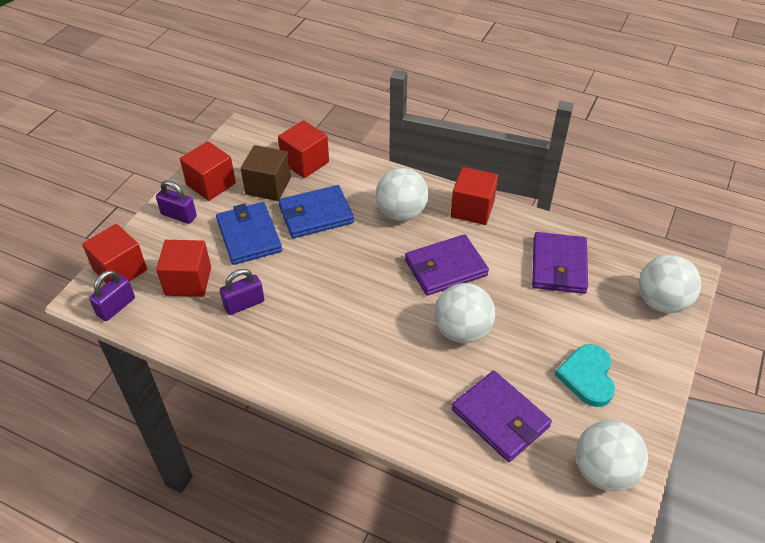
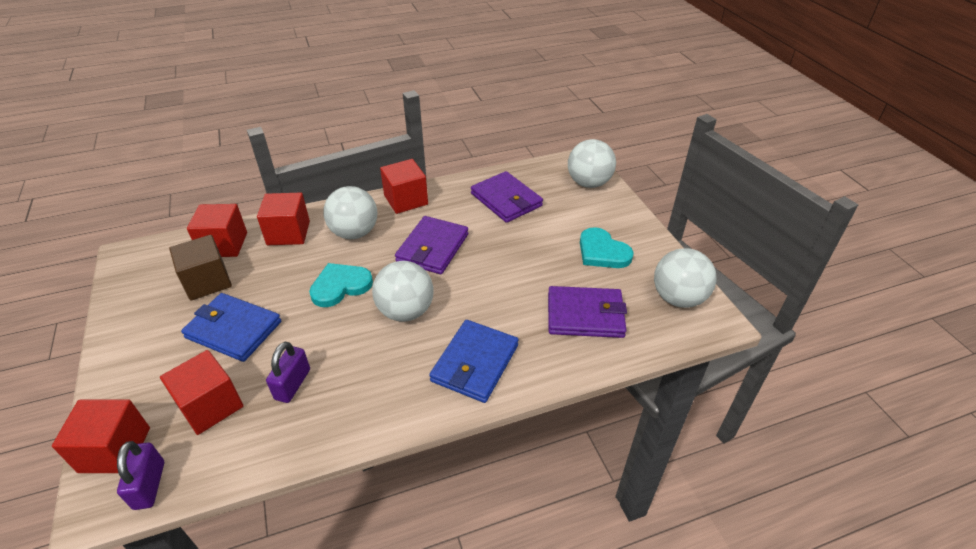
camera: 45 degrees left, 5 degrees down
(179, 215) = (134, 359): purple padlock -> none
(211, 184) = (141, 314): red cube -> red cube (288, 233)
(315, 214) = (280, 276): blue wallet -> blue wallet (475, 363)
(345, 252) = (340, 286): none -> turquoise heart
(462, 331) = (494, 280): white ball -> white ball (406, 311)

